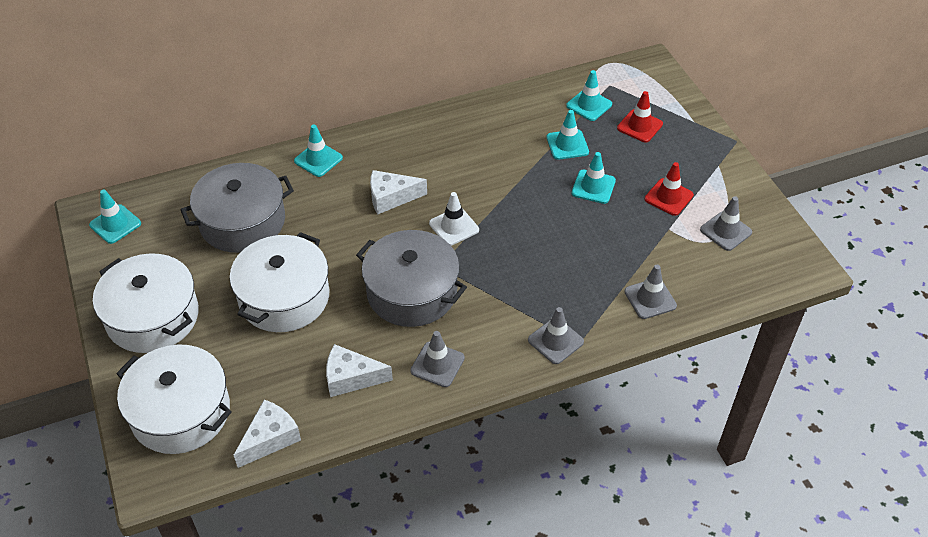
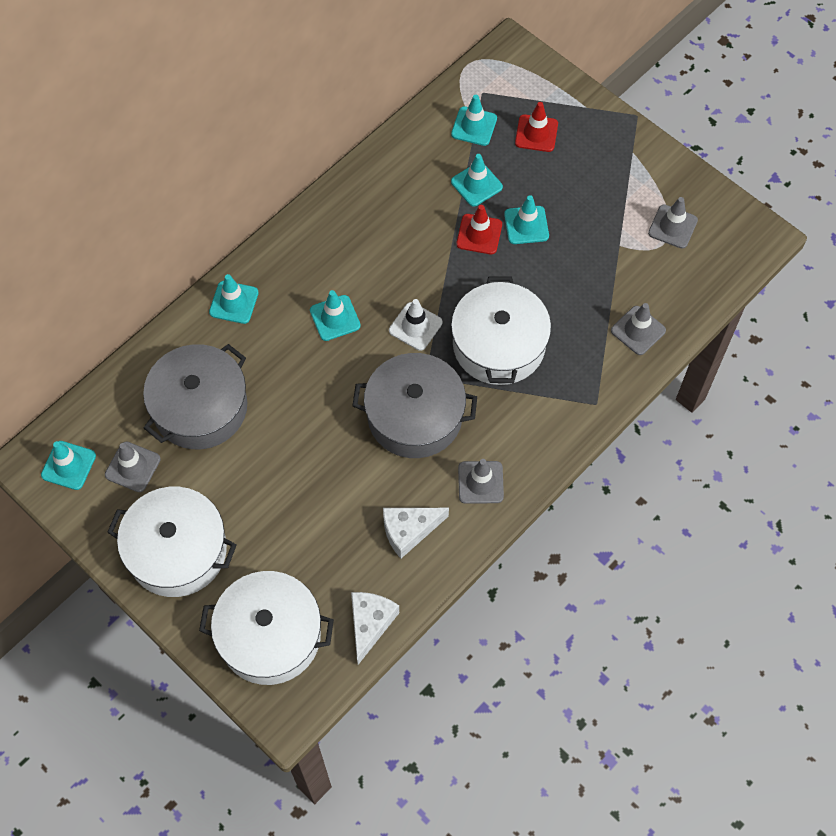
camera: 25 degrees left, 15 degrees up
(284, 297) = (294, 474): white pot -> white pot (499, 345)
(391, 197) = (335, 318): white cheese -> turquoise traffic cone
(555, 341) = (575, 412): grey traffic cone -> grey traffic cone (132, 467)
(668, 197) = (603, 208): red traffic cone -> red traffic cone (479, 234)

